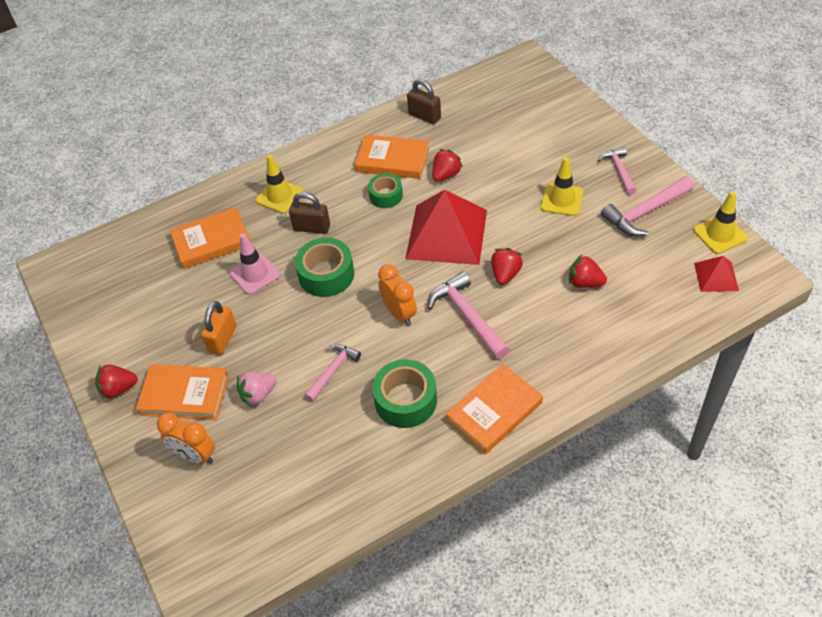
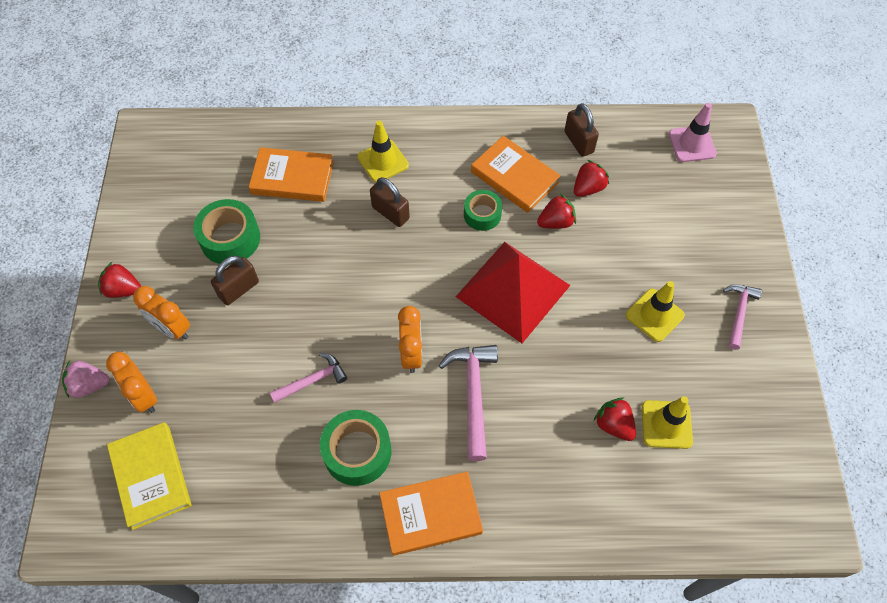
camera: 25 degrees right, 10 degrees up
(184, 395) = (172, 328): orange book -> orange clock
(222, 339) = (238, 289): orange padlock -> brown padlock
(244, 509) = (151, 477): none -> yellow book
(255, 274) = (308, 235): pink traffic cone -> pink traffic cone (692, 144)
(258, 395) = (233, 366): pink strawberry -> pink strawberry (89, 385)
(326, 275) = (371, 272): green tape -> green tape (230, 238)
(505, 274) = (540, 369): red strawberry -> red strawberry (588, 188)
(645, 212) = (733, 378): pink hammer -> none
(716, 276) = (758, 498): red pyramid -> none
(720, 234) = (797, 450): yellow traffic cone -> yellow traffic cone (666, 424)

